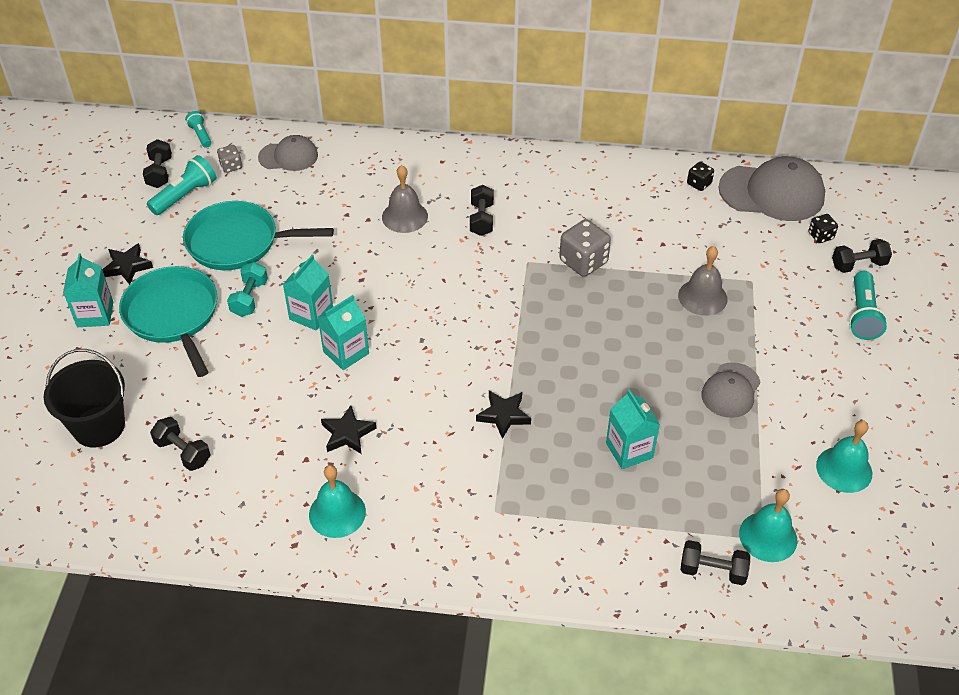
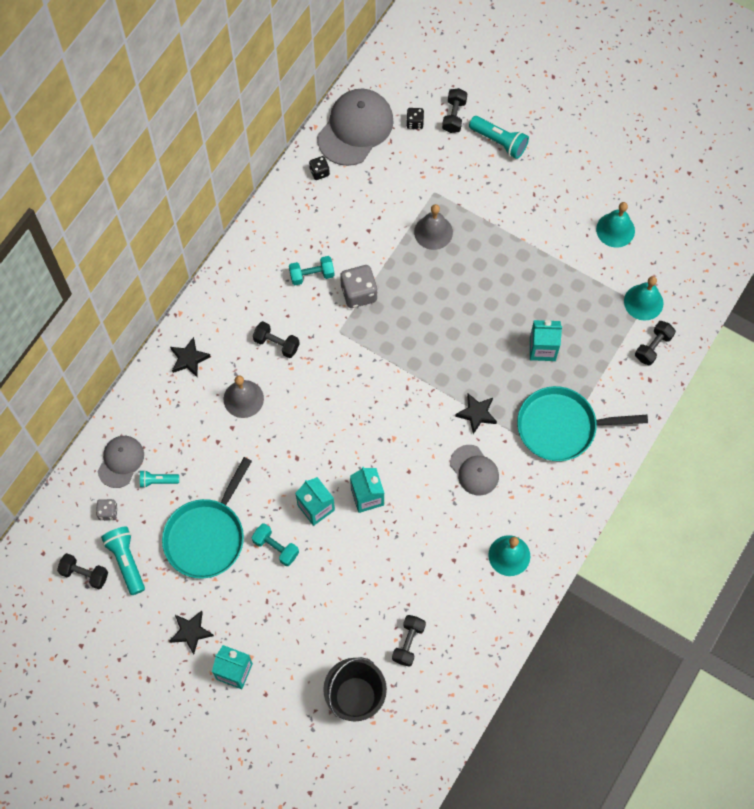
camera: 65 degrees left, 20 degrees up
(173, 315) = (265, 611): turquoise pan -> turquoise pan (561, 427)
(183, 452) = (408, 643): black dumbbell -> black dumbbell turned 45 degrees counterclockwise
(200, 135) = (51, 525): turquoise flashlight -> turquoise flashlight (158, 481)
(347, 433) = (444, 523): black star -> black star (189, 359)
(577, 218) = (312, 275): none -> turquoise dumbbell
(731, 390) = (523, 260): grey cap -> grey cap (474, 470)

